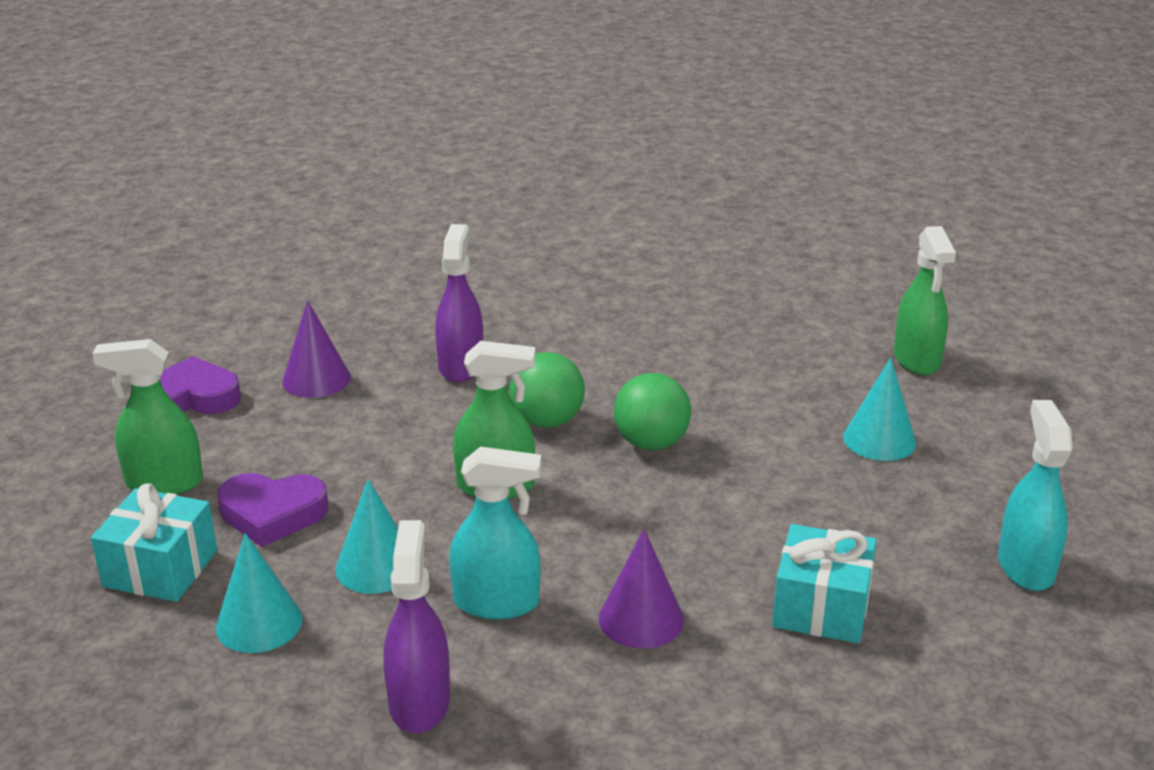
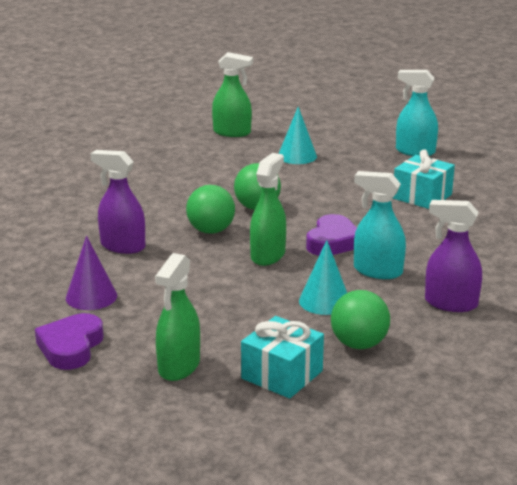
camera: 70 degrees left, 5 degrees down
(259, 623) = (359, 344): turquoise cone -> green ball
(272, 514) = (246, 329): purple heart -> purple heart (333, 242)
(497, 602) = (377, 271): turquoise spray bottle -> turquoise spray bottle turned 90 degrees counterclockwise
(641, 619) = (410, 237): purple cone -> none

